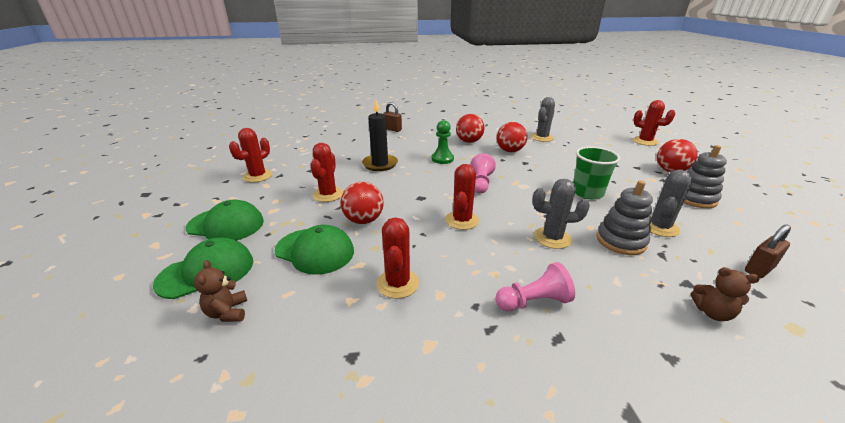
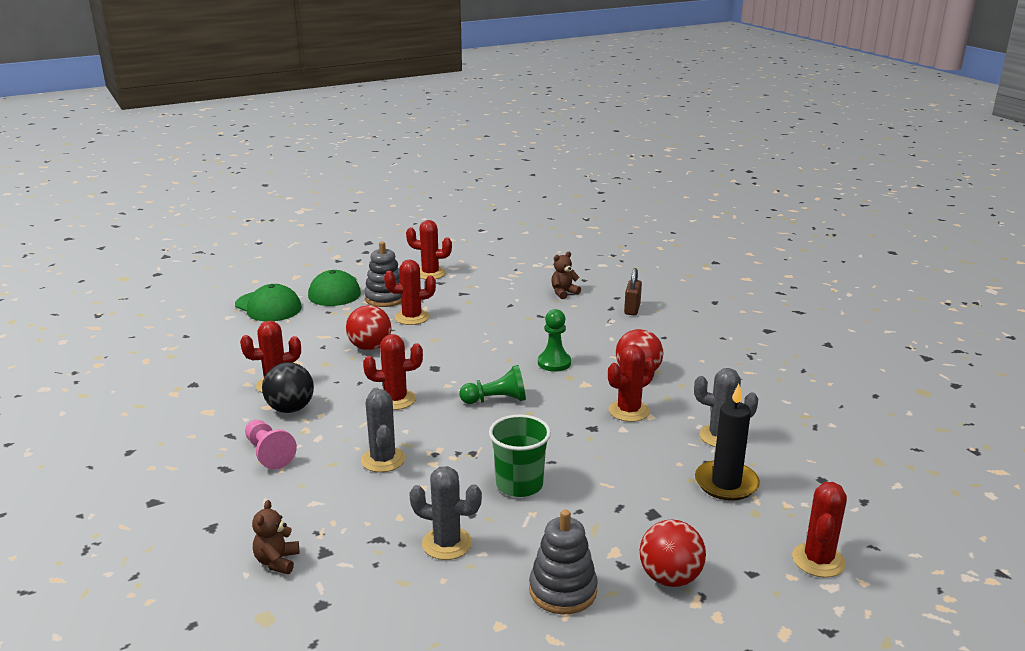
camera: 70 degrees right, 5 degrees down
(227, 312) = (226, 329): brown teddy bear -> brown teddy bear (563, 293)
(315, 251) = (310, 338): green cap -> none
(380, 164) = (506, 326): black candle -> black candle (726, 483)
(452, 278) = (290, 409): none -> black ball
(481, 183) = (496, 400): pink pawn -> green pawn
(510, 151) = (629, 411): red ball -> red cactus
(620, 241) = (396, 509): grey stacking toy -> grey stacking toy (385, 298)
(759, 269) = (372, 616): brown padlock -> none

